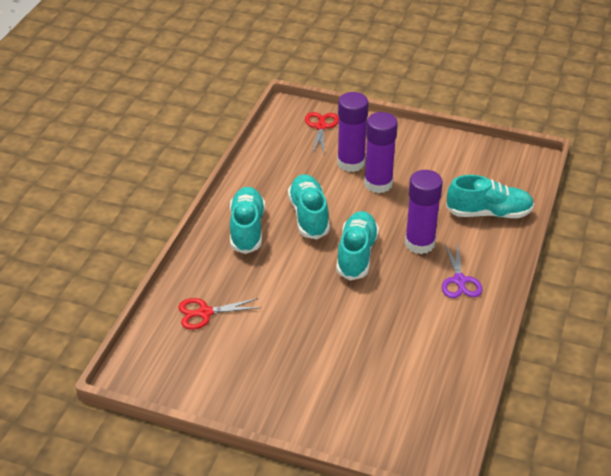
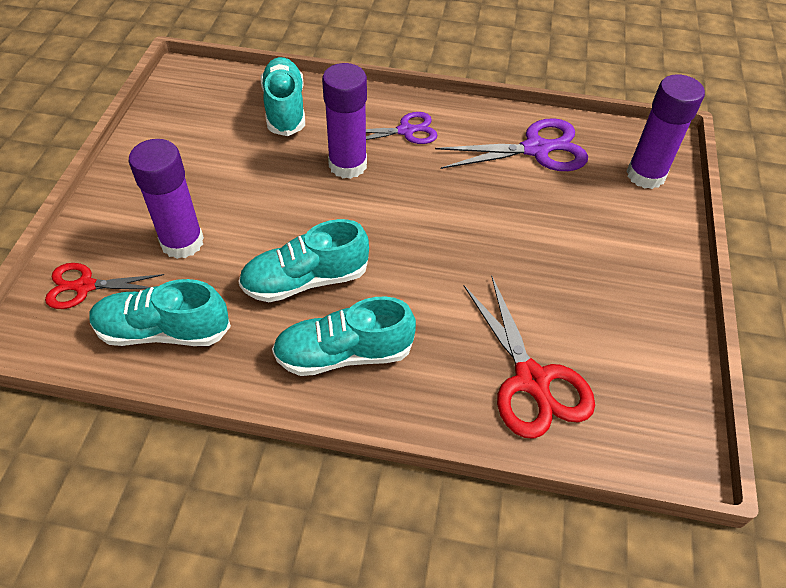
camera: 100 degrees left, 10 degrees up
(205, 313) = (531, 380): red scissors -> red scissors, size x1.57
(356, 254) = (378, 222): turquoise shoe -> turquoise shoe (164, 331)
(378, 184) = (231, 209): purple glue stick -> purple glue stick (645, 175)
(432, 362) = (536, 149): none -> purple scissors

